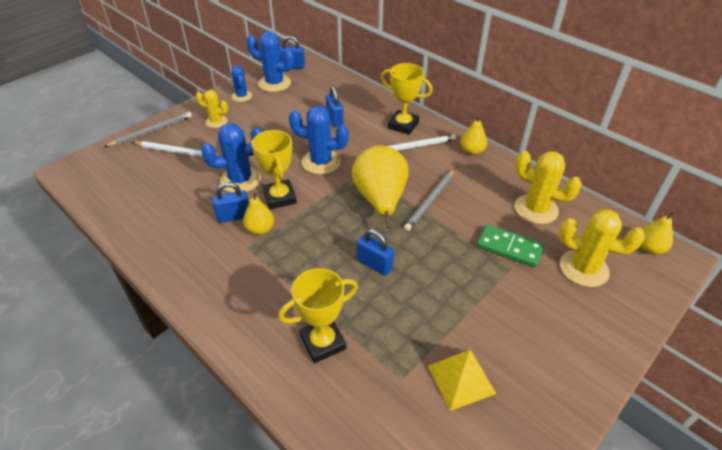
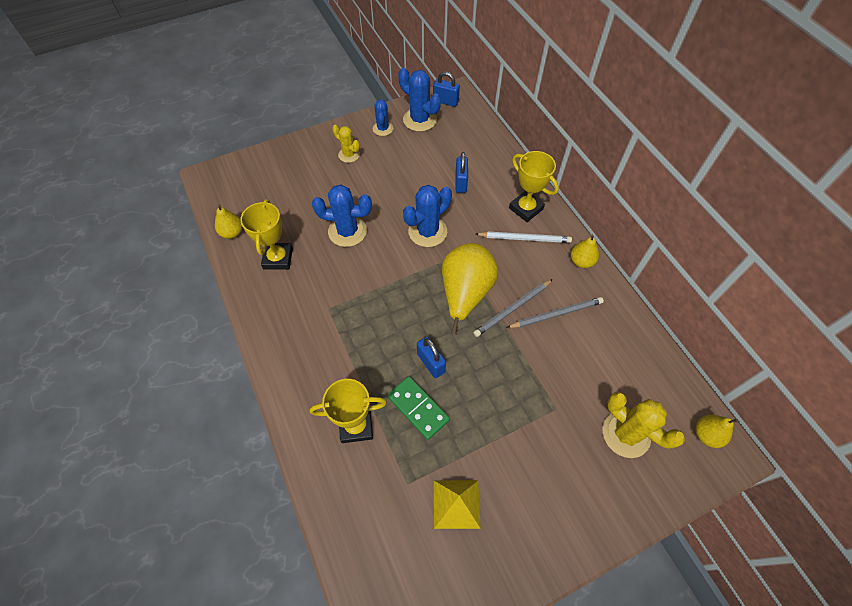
camera: 20 degrees right, 15 degrees up
(151, 131) = (288, 151): grey pencil -> grey pencil (556, 314)
(177, 151) = (302, 181): white pencil -> none
(234, 216) = (328, 271): blue padlock -> none
(260, 229) = (346, 292): yellow pear -> yellow pear (232, 233)
(280, 197) = (375, 262): yellow trophy -> yellow trophy (278, 258)
(321, 162) = (427, 231): blue cactus -> blue cactus turned 75 degrees counterclockwise
(509, 248) = (564, 387): green domino -> green domino (418, 408)
(536, 209) = (613, 351): yellow cactus -> none

